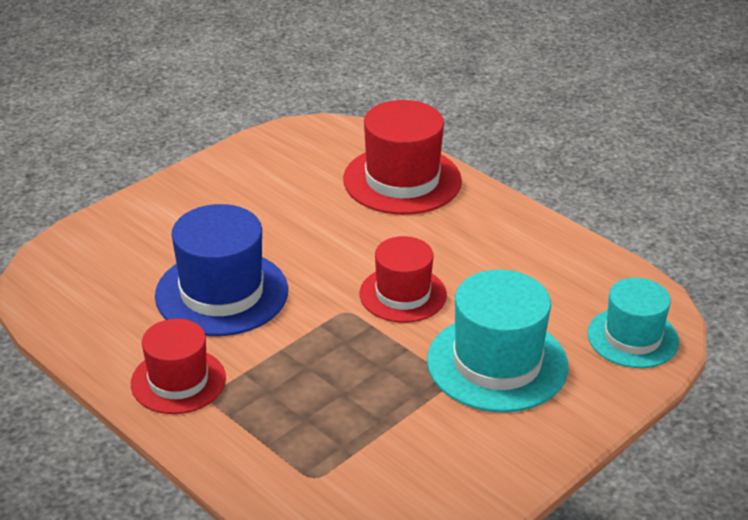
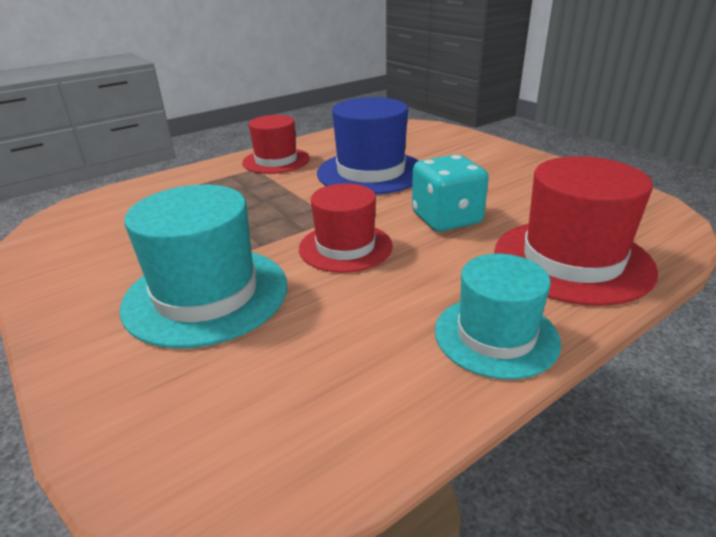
camera: 100 degrees right, 5 degrees down
(339, 238) = (446, 219): none -> turquoise dice
(632, 337) = (178, 430): turquoise hat -> turquoise hat (496, 336)

